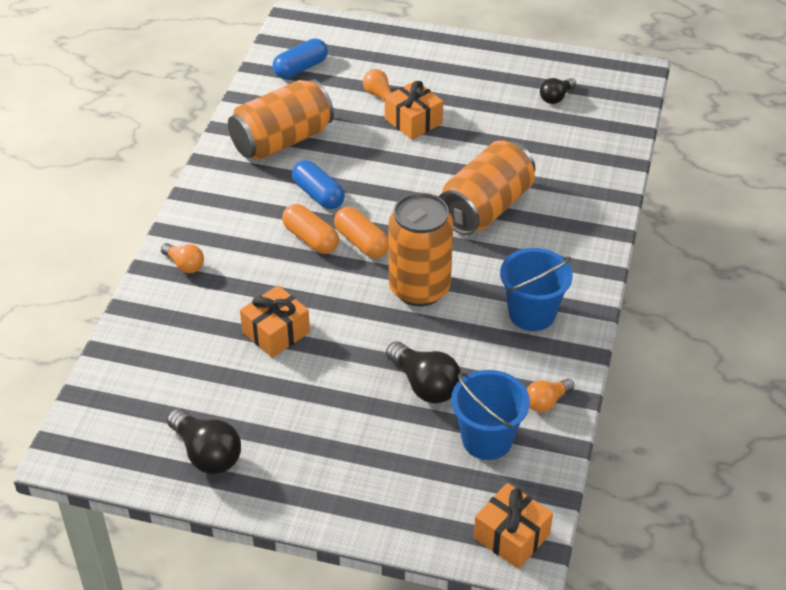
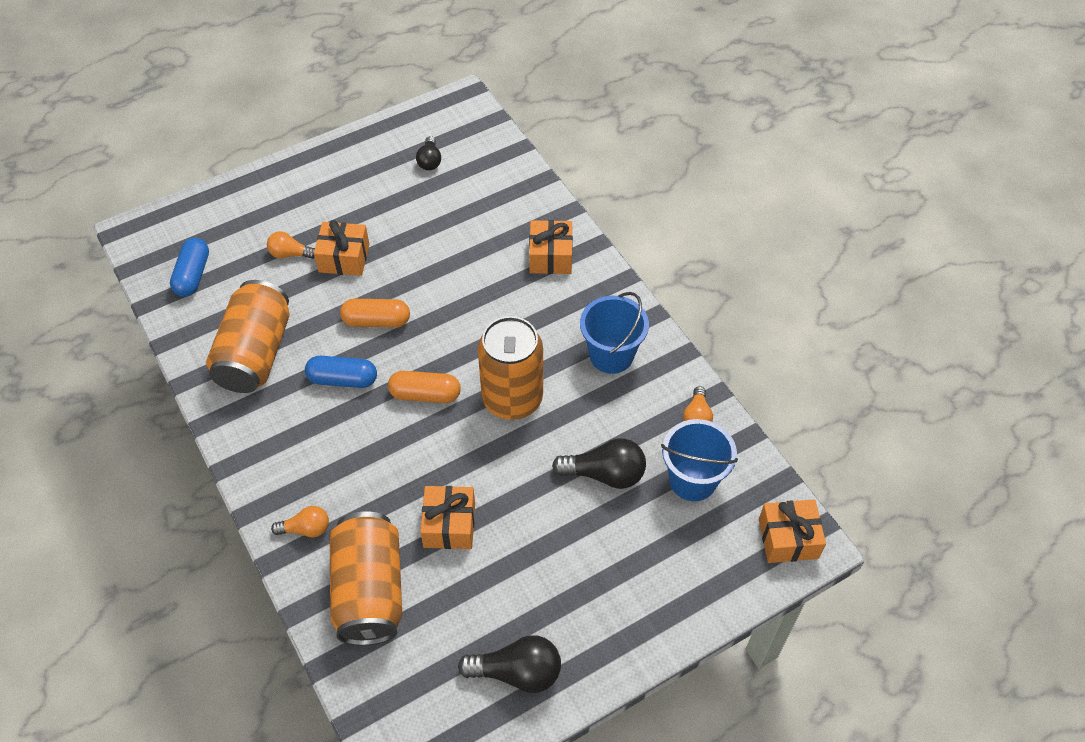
camera: 45 degrees left, 10 degrees up
(310, 239) = (382, 423): orange capsule -> orange capsule (376, 321)
(485, 208) = (483, 293): orange can -> orange can (369, 591)
(569, 218) = (550, 256): none -> orange gift

